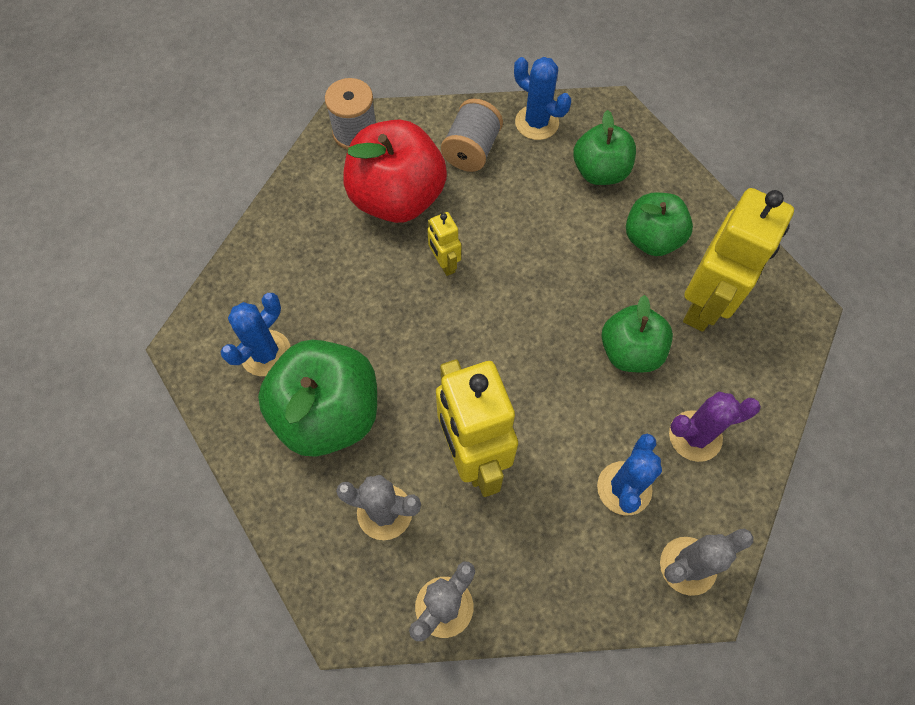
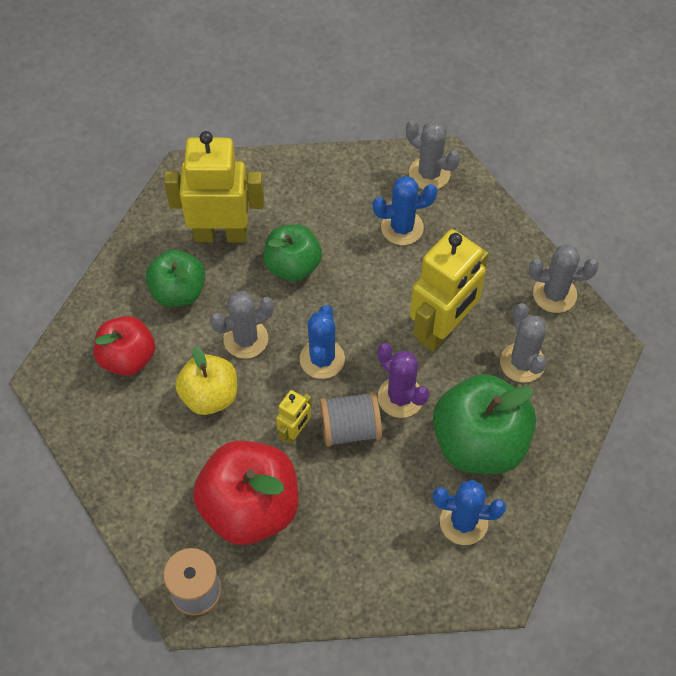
camera: 120 degrees left, 5 degrees down
(471, 150) = (160, 473): grey spool -> grey spool (350, 428)
(523, 215) = (209, 396): none -> yellow apple
(536, 123) = (97, 434): blue cactus -> blue cactus (322, 359)
(566, 270) = (246, 339): none -> grey cactus
(600, 172) = (127, 358): green apple -> red apple
(695, 436) = (335, 202): purple cactus -> purple cactus (400, 397)

